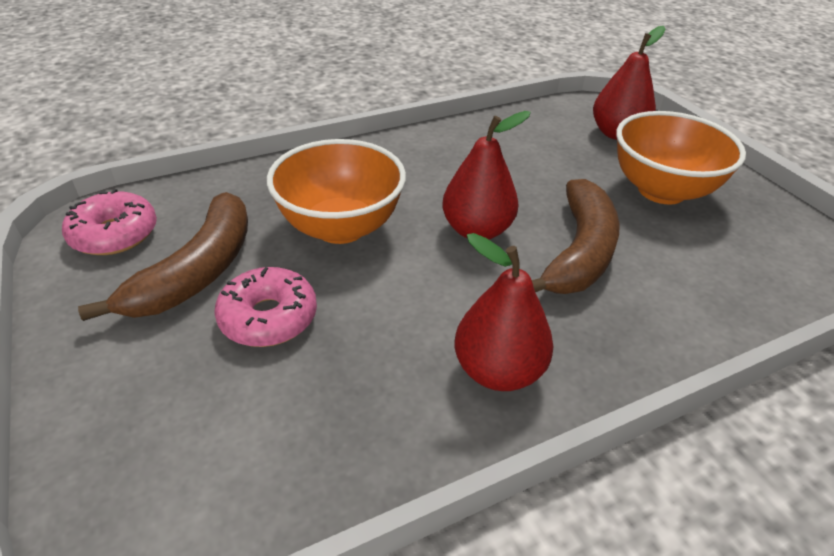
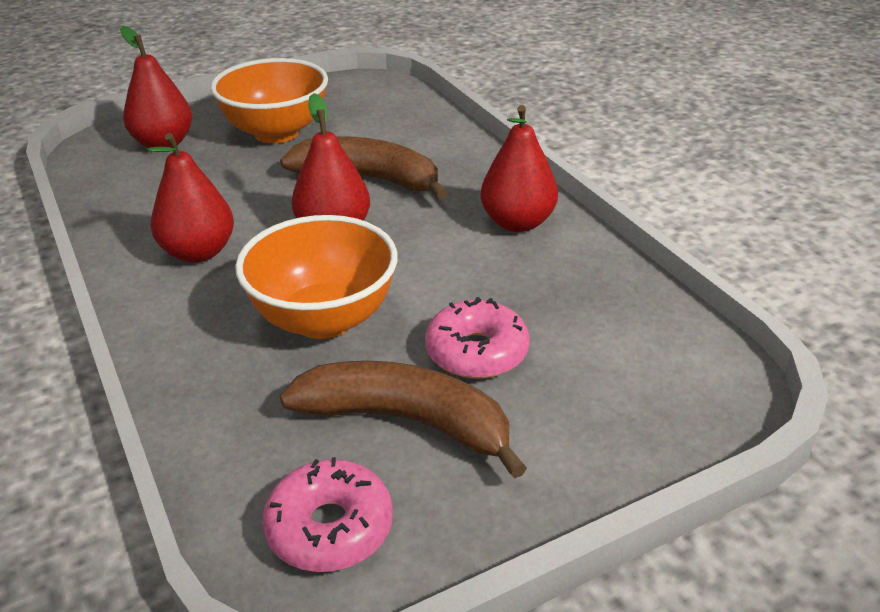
camera: 90 degrees left, 5 degrees down
(443, 163) = (199, 252): none -> red pear

